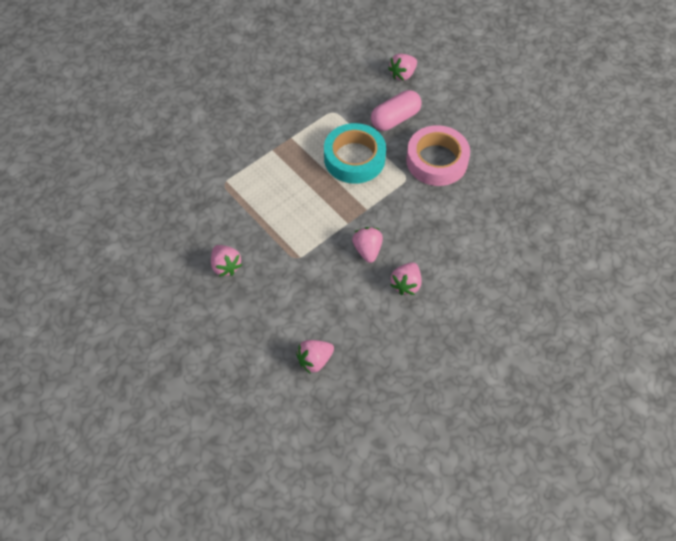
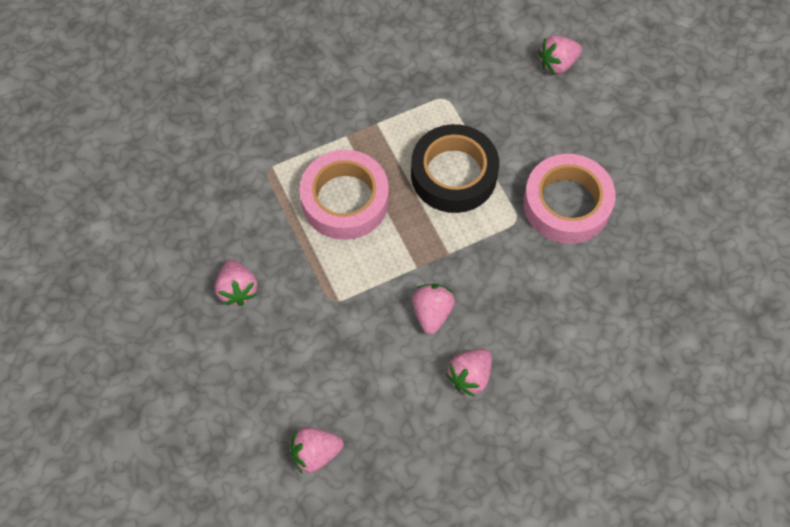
camera: 15 degrees right, 5 degrees up
(284, 191) = (345, 200): none -> pink tape
(354, 158) = (453, 174): turquoise tape -> black tape
(395, 119) = (527, 128): pink capsule -> none

